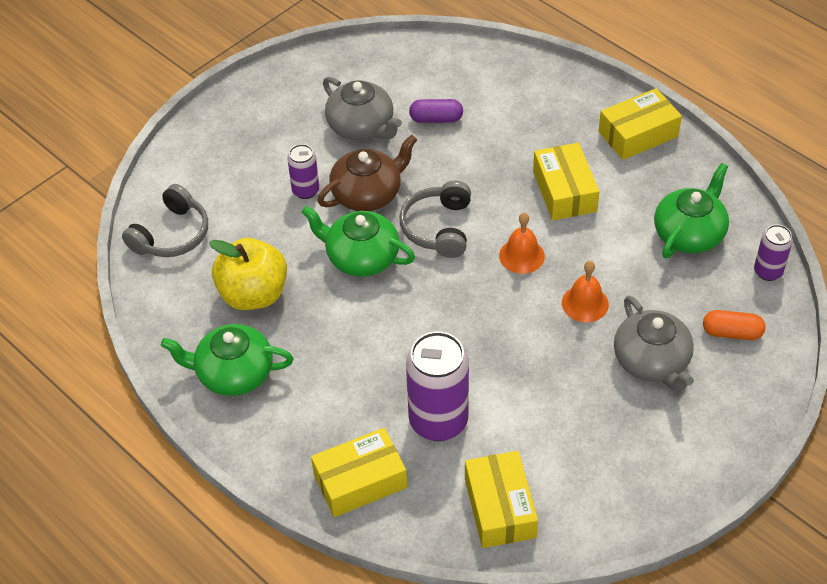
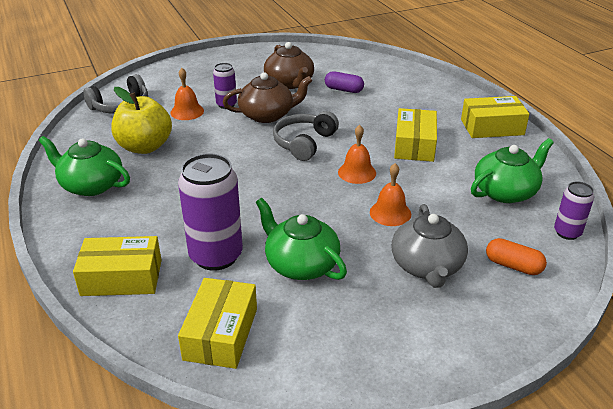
camera: 20 degrees right, 15 degrees down
(264, 218) = (187, 111): none -> orange bell
(361, 126) = (289, 83): grey teapot -> brown teapot
(361, 257) = (236, 145): green teapot -> green teapot (301, 264)

